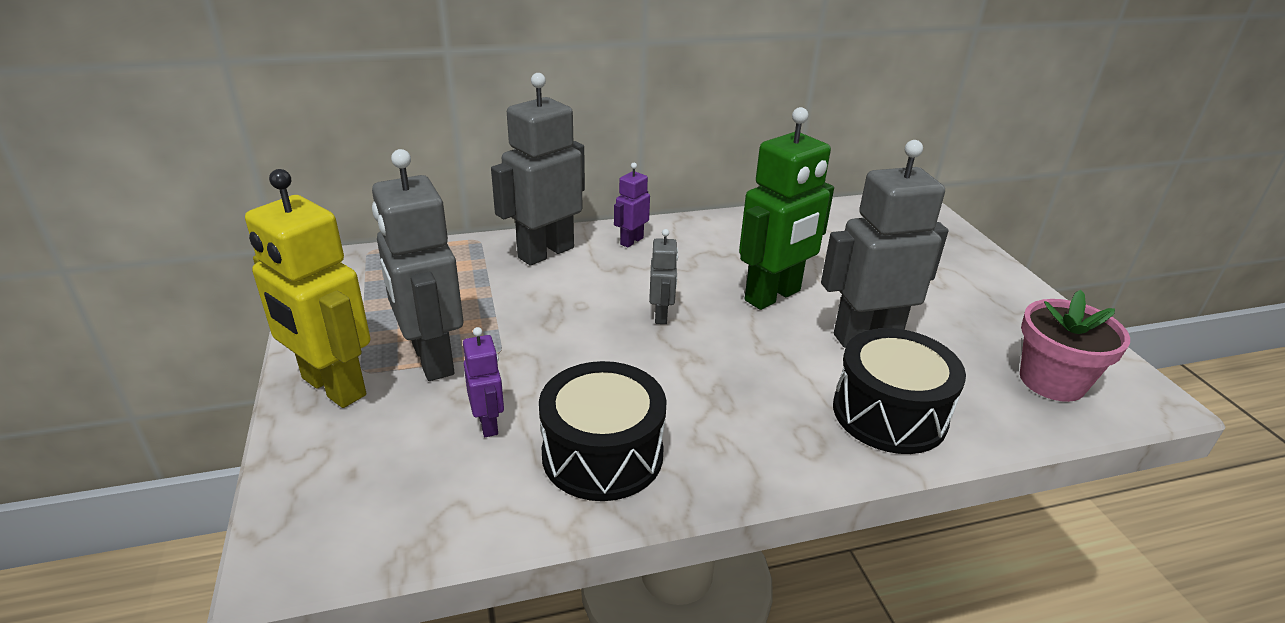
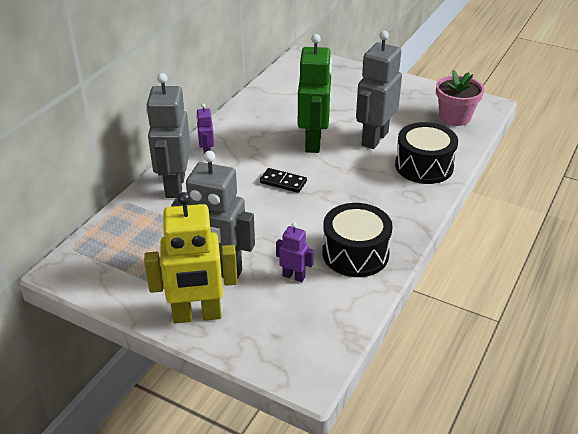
camera: 45 degrees left, 5 degrees up
(661, 315) = (283, 182): grey robot -> black domino

